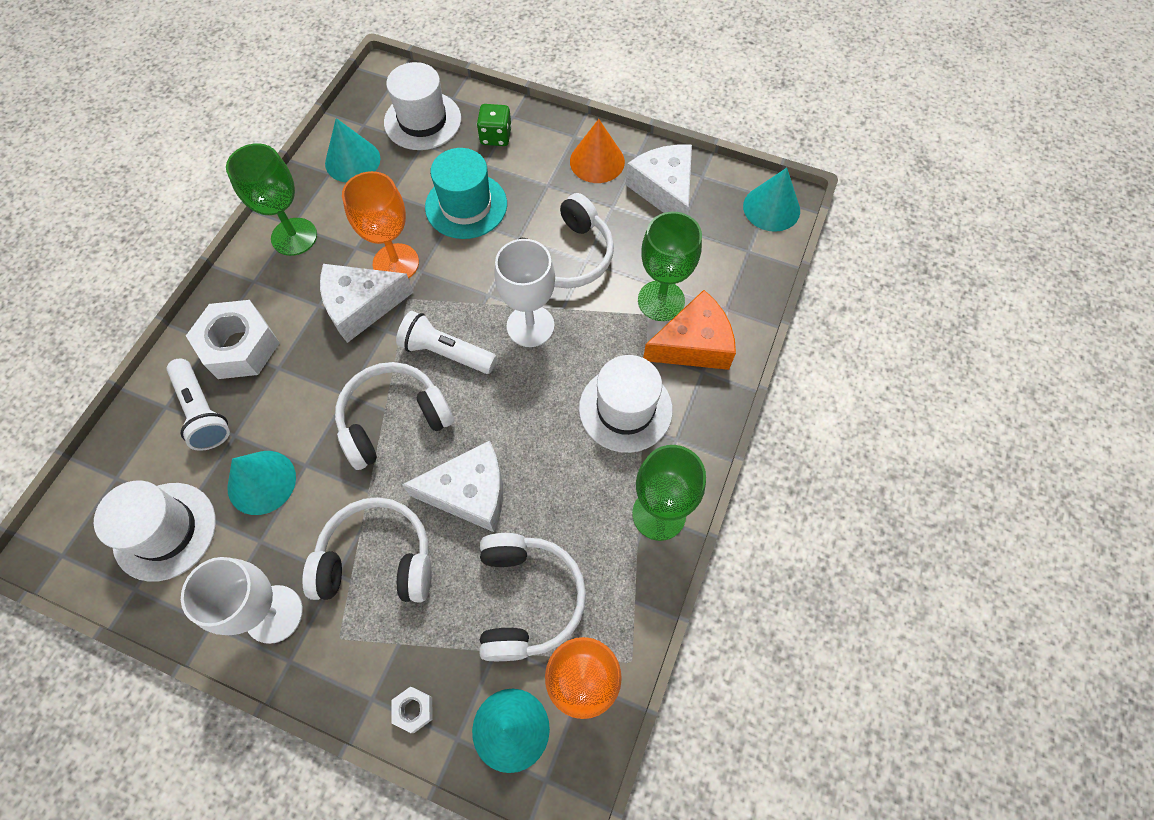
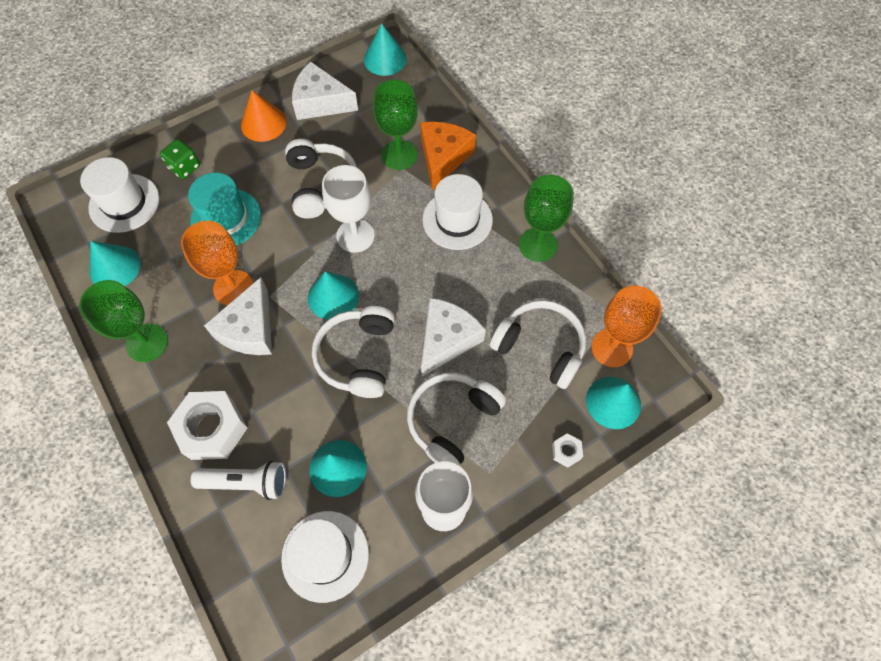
camera: 55 degrees left, 0 degrees up
(446, 353) = (333, 296): white flashlight -> turquoise cone

